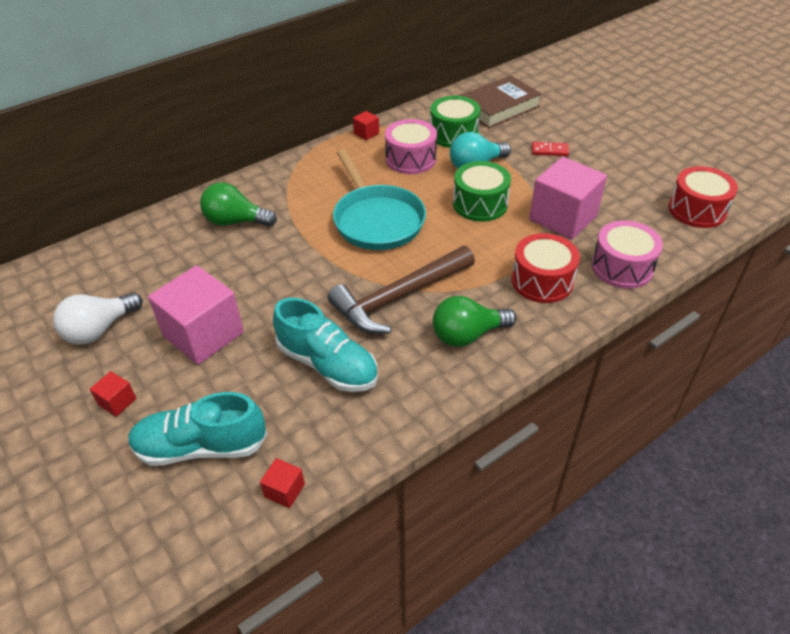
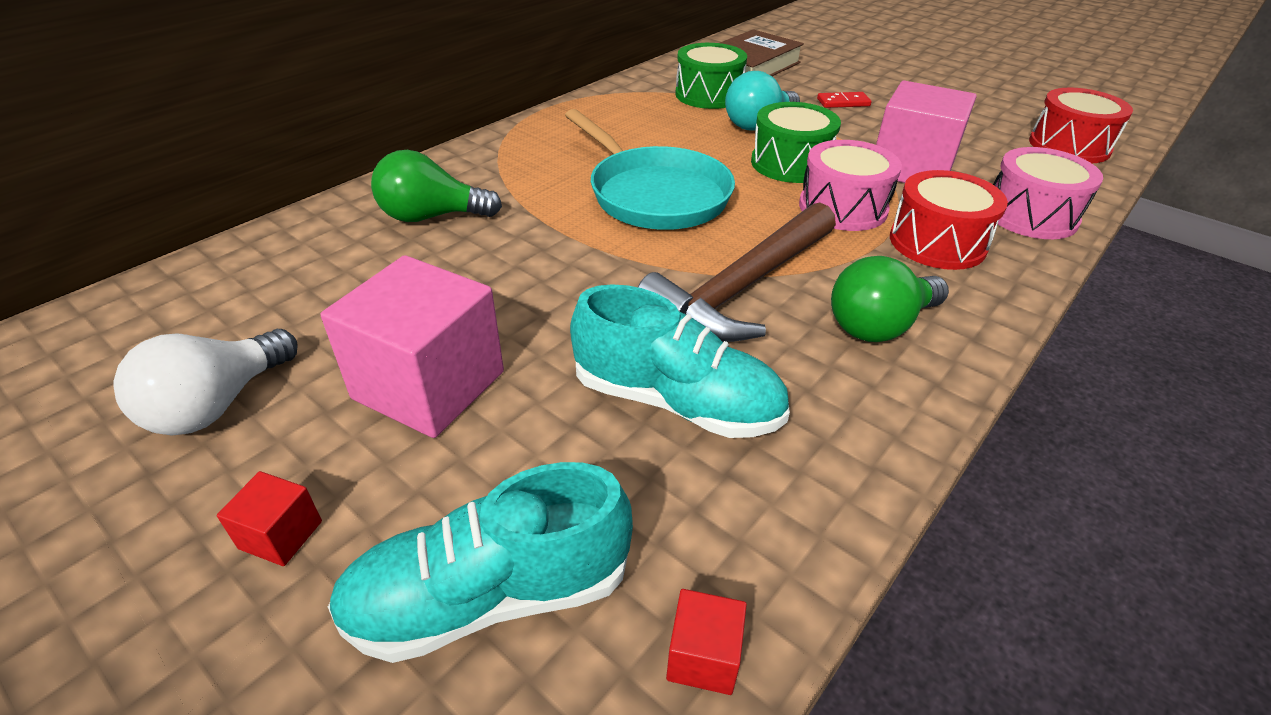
camera: 15 degrees left, 5 degrees down
(366, 133) = (588, 102): red cube -> none
(410, 159) = (665, 124): pink drum -> pink drum (842, 207)

